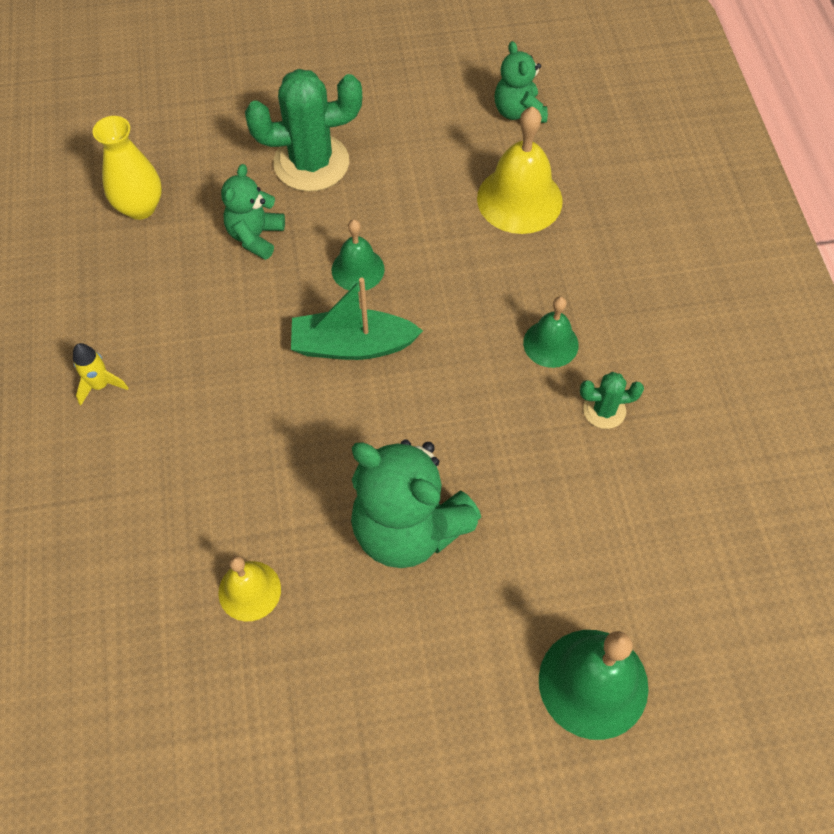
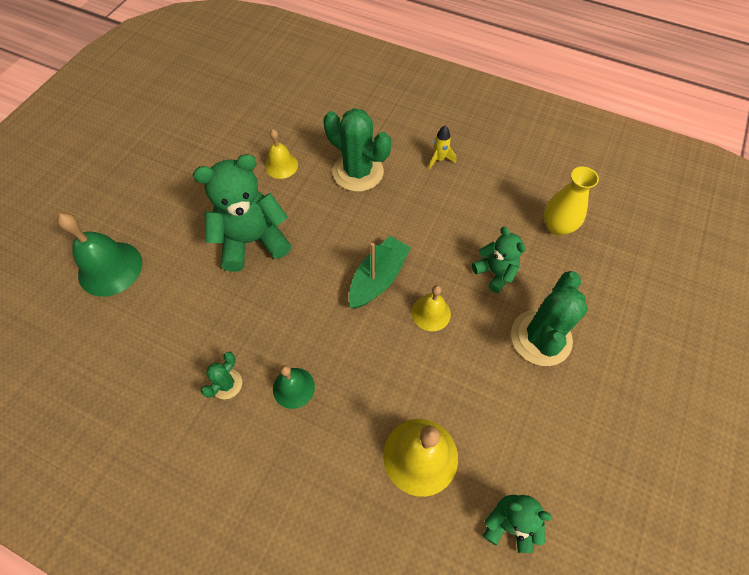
camera: 125 degrees right, 0 degrees up
(192, 474) = (358, 172): none -> green cactus
(358, 269) = (431, 313): green bell -> yellow bell

